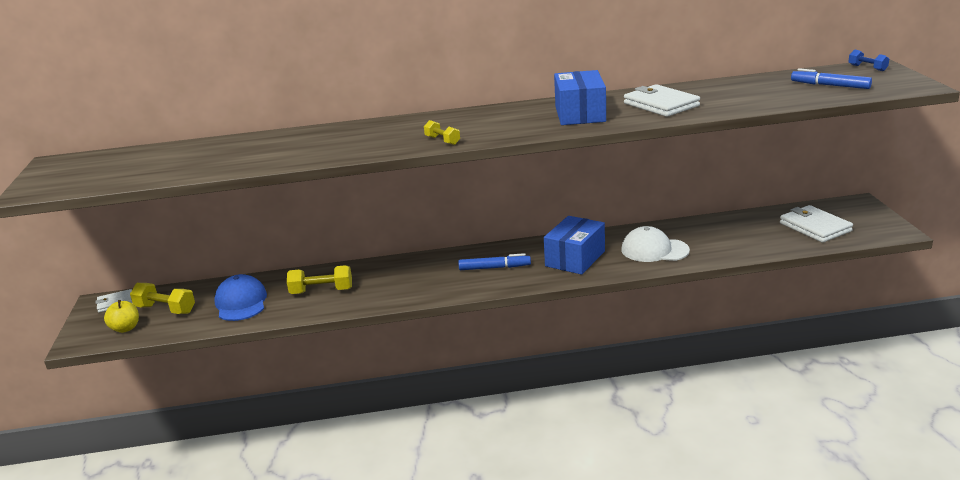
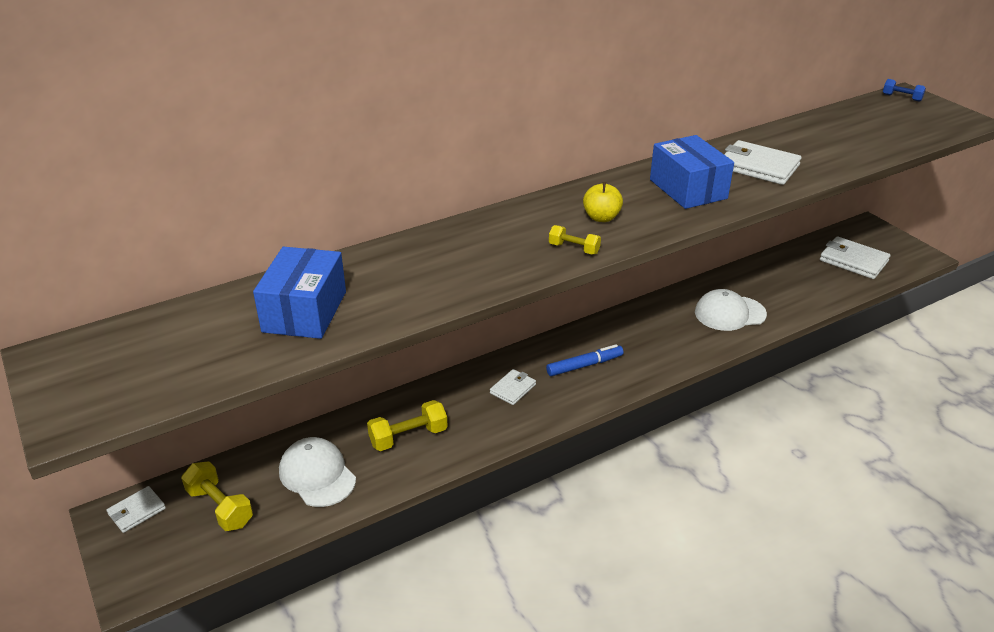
camera: 25 degrees left, 10 degrees up
(125, 328) = (186, 550): yellow apple -> yellow apple (601, 218)
(165, 309) = (220, 507): yellow dumbbell -> yellow dumbbell turned 45 degrees clockwise
(241, 303) = (317, 475): blue cap -> white cap
(424, 274) = (513, 389): none -> white wallet
(575, 259) = (660, 338): blue box -> blue box (305, 311)
(830, 85) = (892, 125): blue marker -> none

